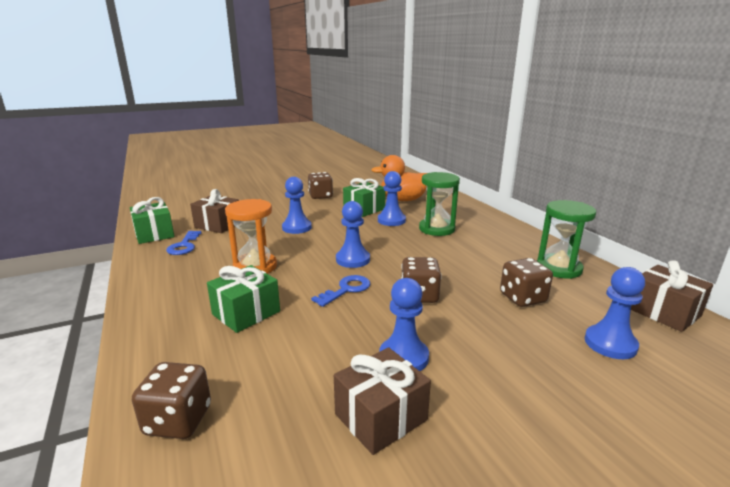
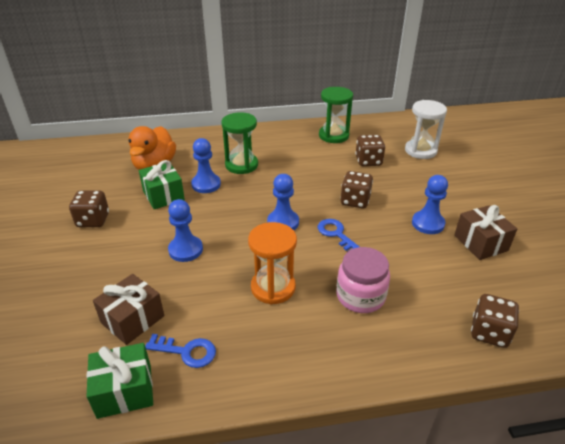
camera: 75 degrees left, 15 degrees up
(246, 313) = (360, 296): green gift -> pink jar
(610, 344) = (420, 151): blue pawn -> white hourglass
(663, 312) = (393, 124): brown gift -> none

